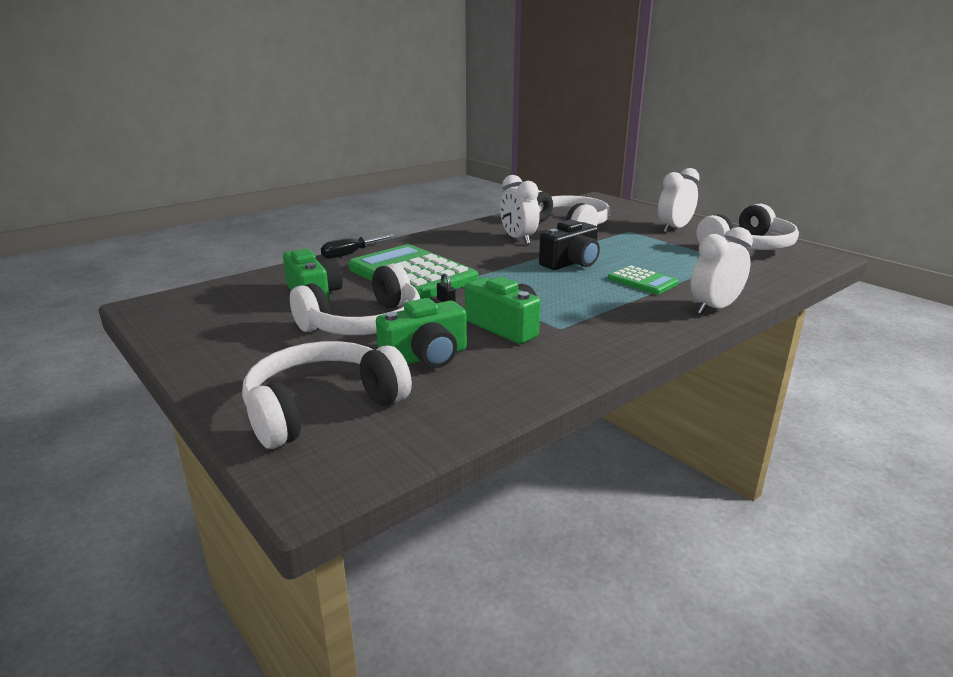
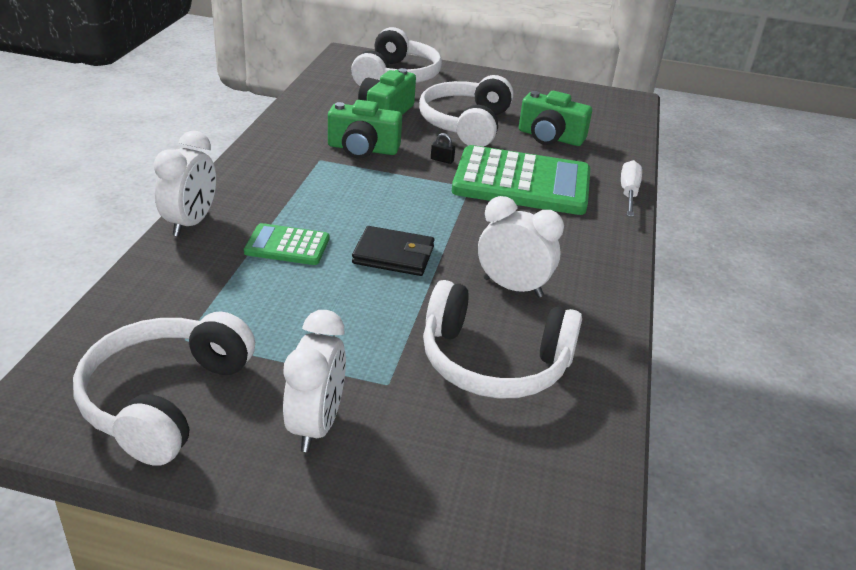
camera: 140 degrees right, 10 degrees up
(351, 254) = (628, 193): black screwdriver -> white screwdriver
(571, 263) = (393, 255): black camera -> black wallet

